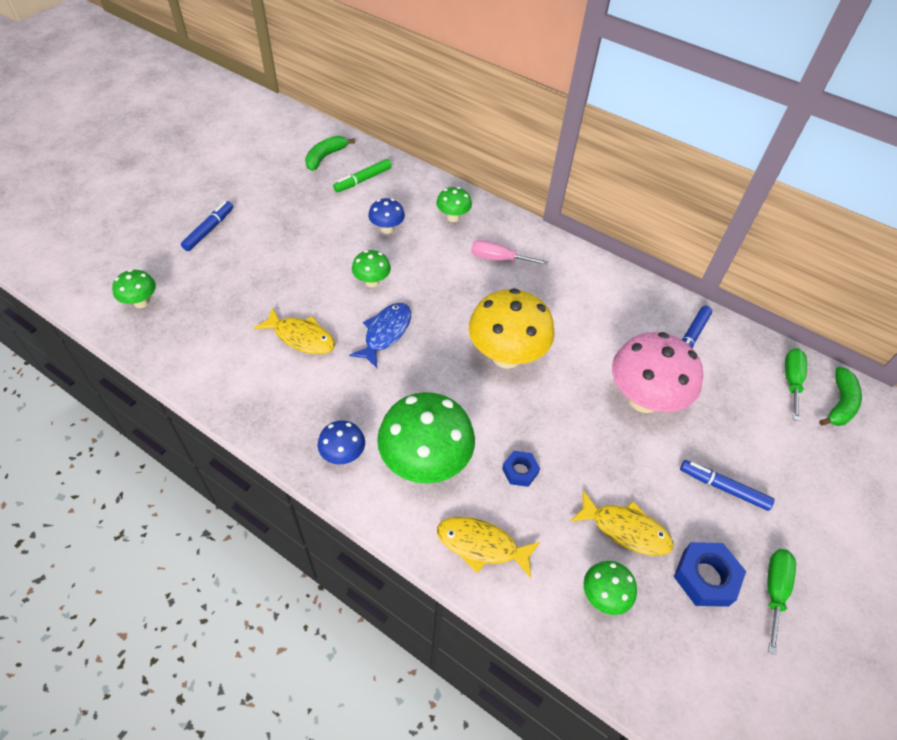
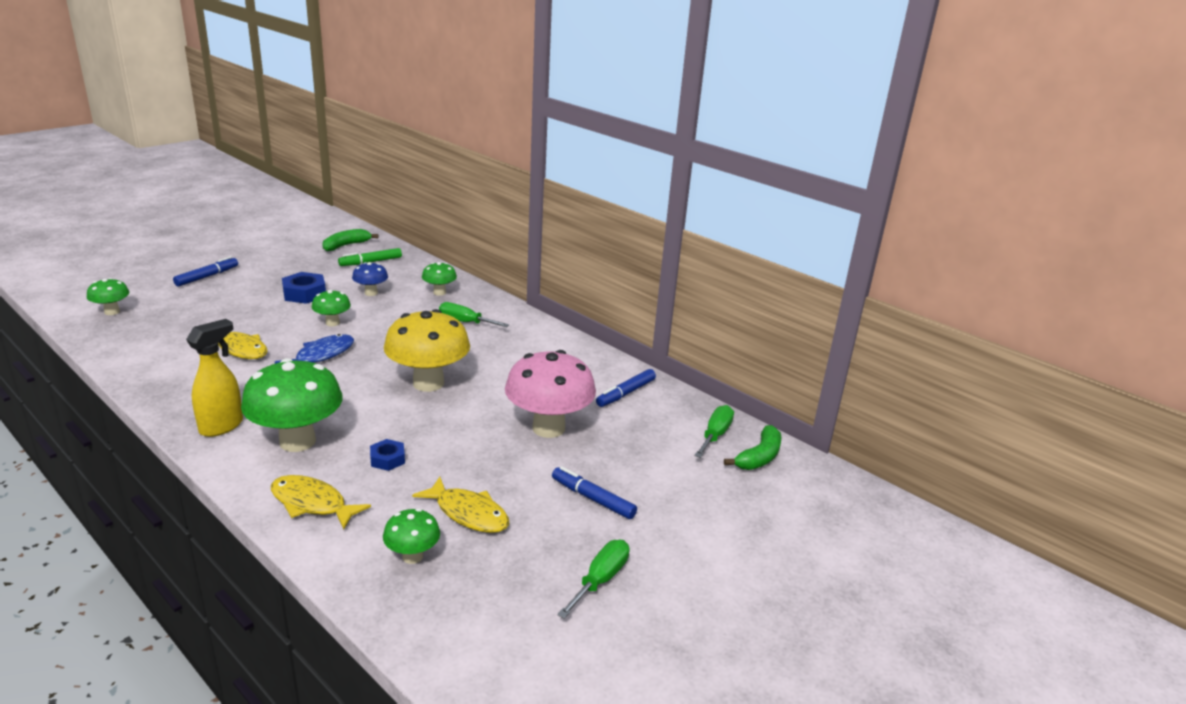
camera: 10 degrees right, 25 degrees down
(343, 455) = (222, 426): blue mushroom -> yellow spray bottle
(498, 259) = (465, 322): pink screwdriver -> green screwdriver
(705, 577) = (531, 559): blue nut -> blue nut (304, 294)

